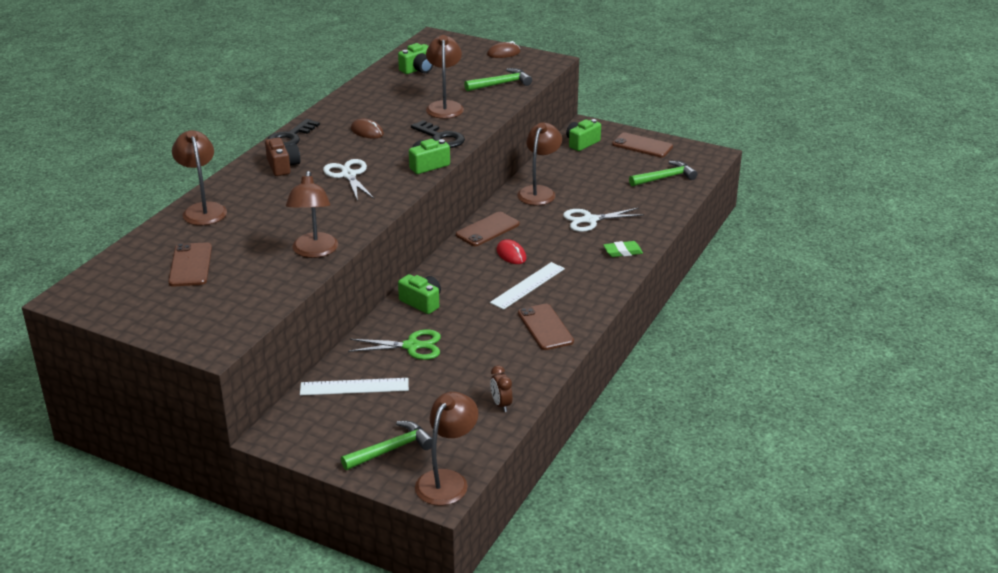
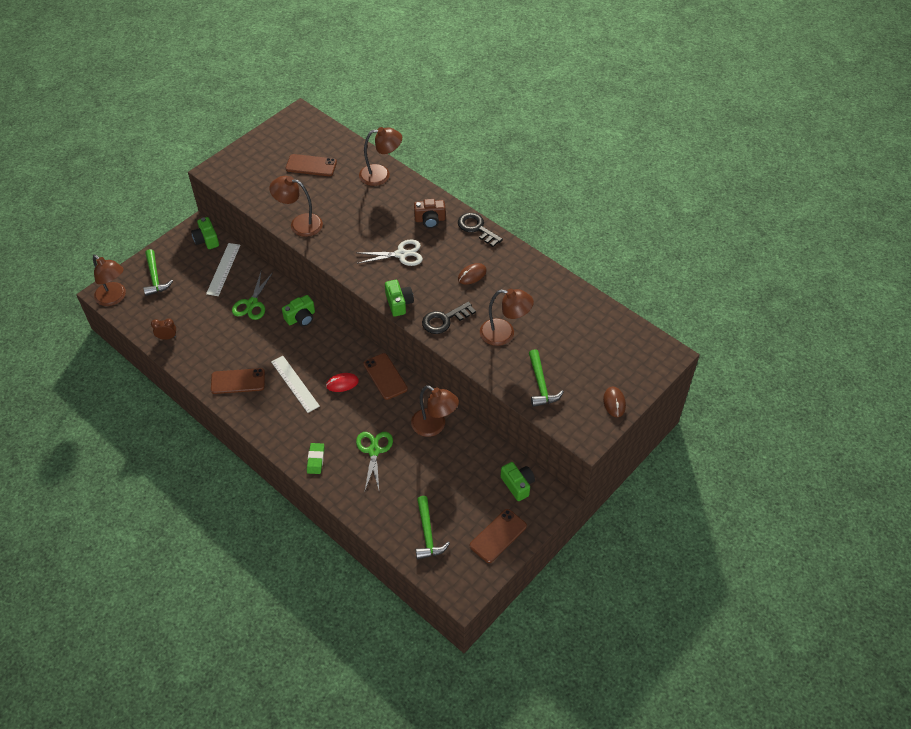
camera: 105 degrees right, 20 degrees up
(418, 69) = (590, 328): green camera -> green camera (206, 240)
(590, 220) = (374, 451): white scissors -> green scissors

